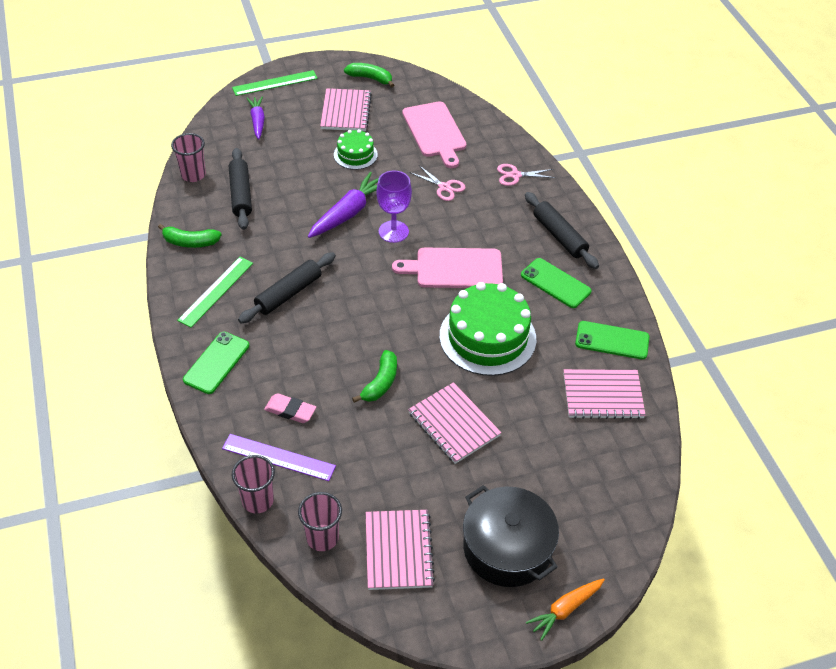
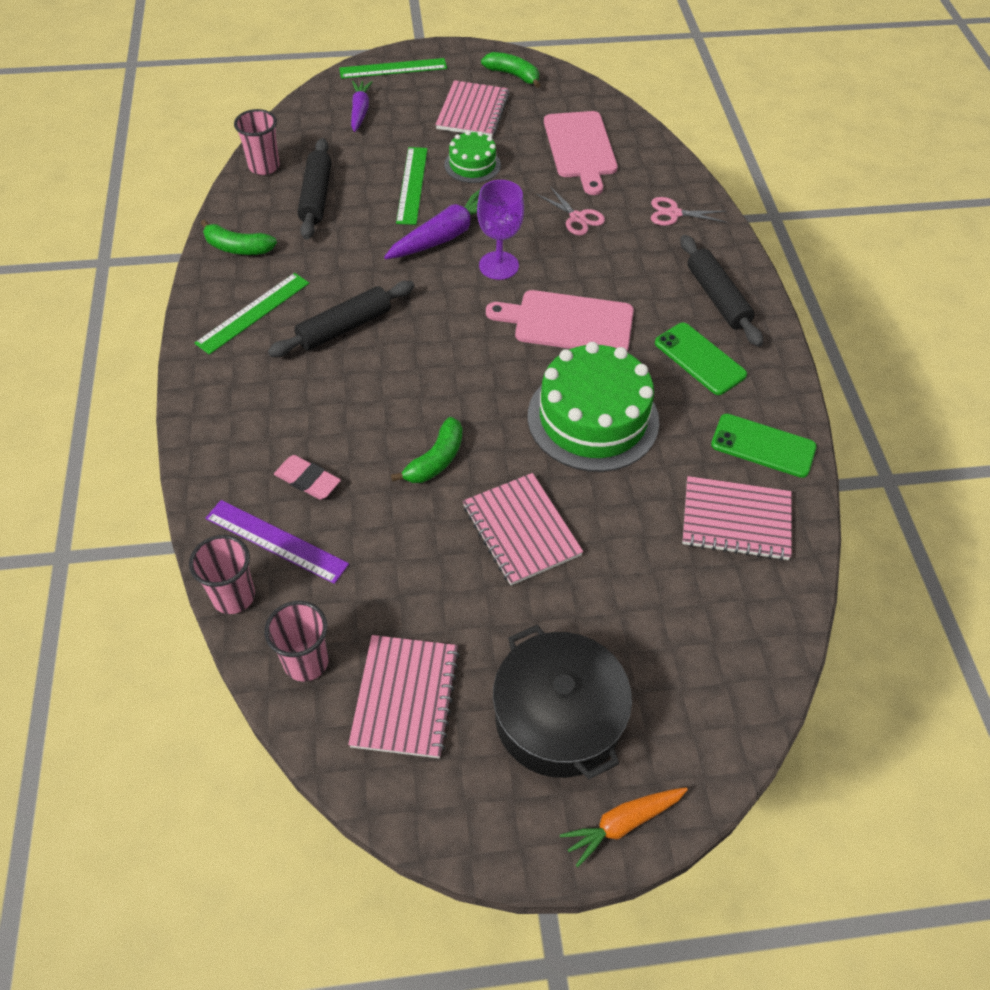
camera: 10 degrees right, 5 degrees up
(216, 363) = (229, 404): green phone -> none
(313, 176) = (412, 185): none -> green ruler

